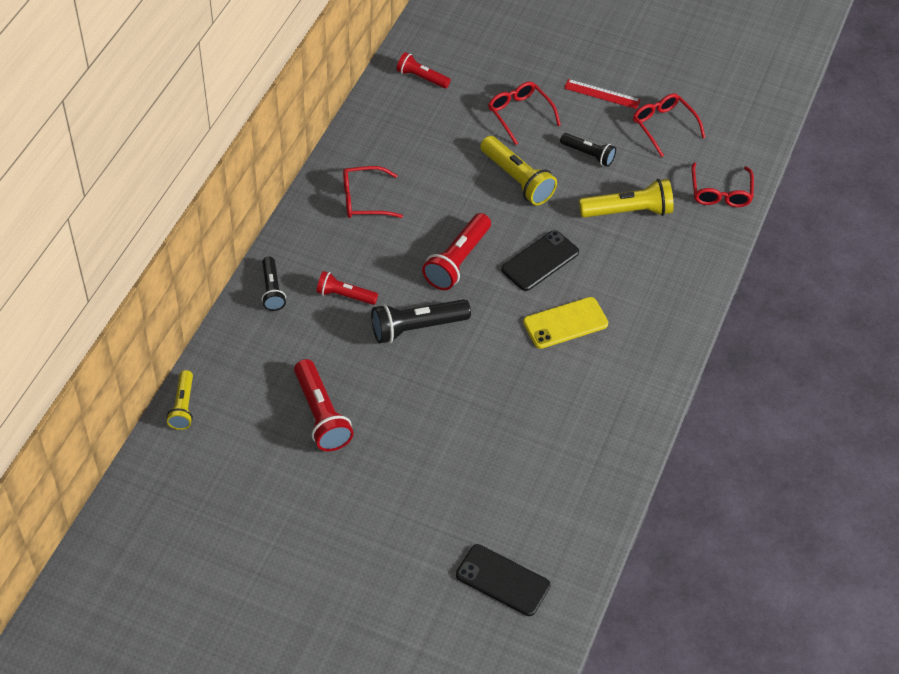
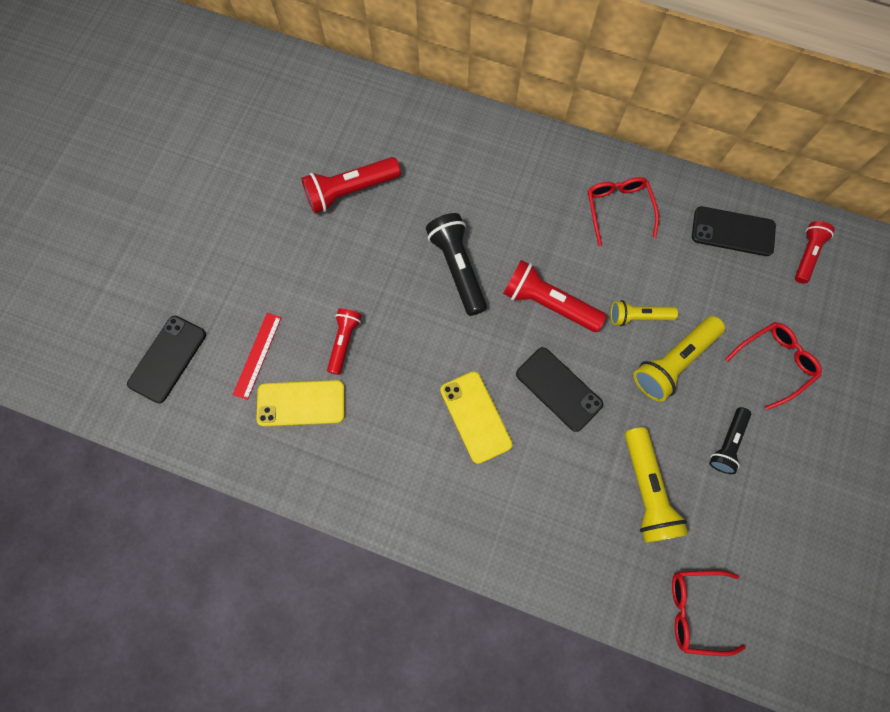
camera: 90 degrees right, 20 degrees up
(183, 406) = (356, 82): yellow flashlight -> yellow flashlight (638, 316)
(272, 290) = (492, 138): black flashlight -> none
(345, 295) = (492, 200): red flashlight -> red flashlight (344, 342)
(394, 122) = (733, 231): none -> black phone
(551, 460) = (301, 403): none -> yellow phone
(602, 94) = (831, 460): red ruler -> red ruler (257, 355)
(664, 126) = (793, 539): red glasses -> none

